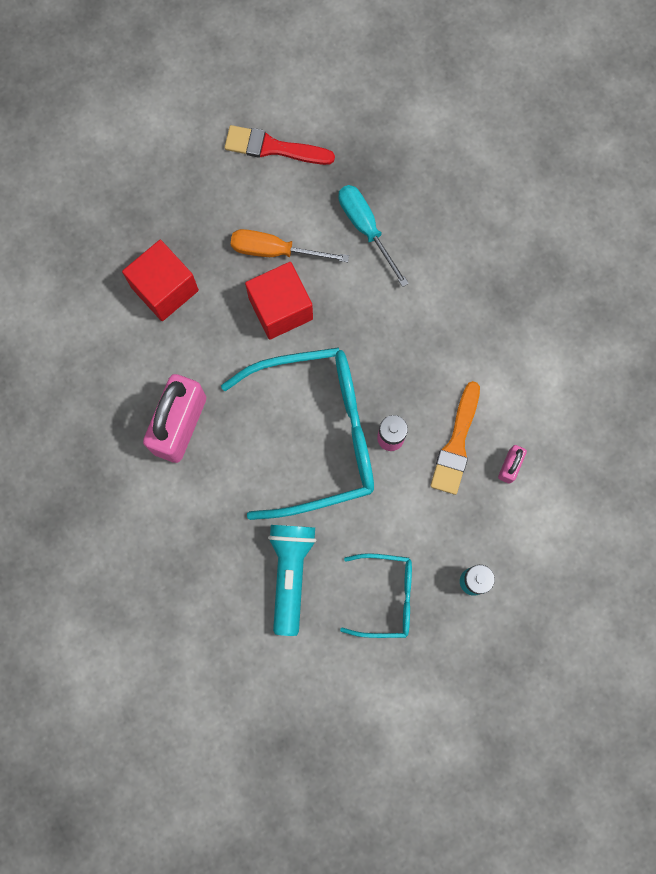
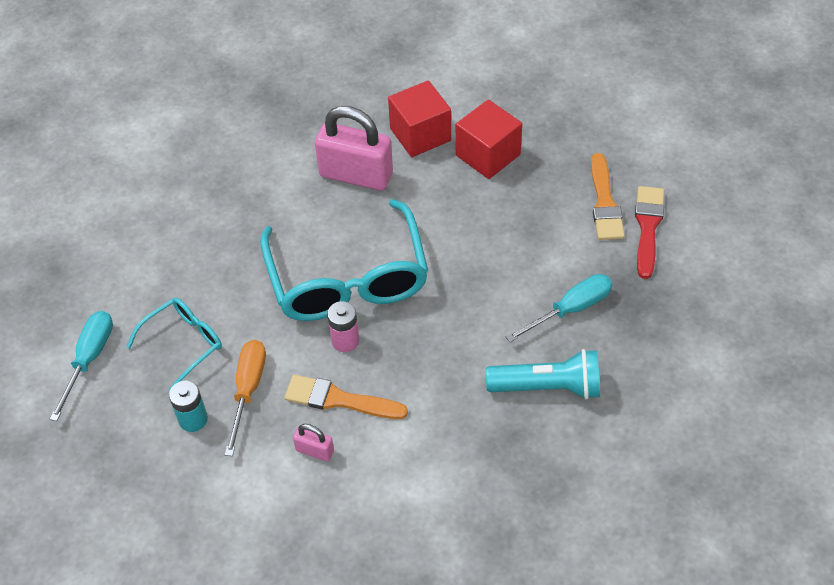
camera: 90 degrees right, 25 degrees down
(239, 183) = (605, 203): none -> orange brush
(275, 251) = (536, 235): orange screwdriver -> orange screwdriver (248, 390)
(280, 308) = (476, 243): red cube -> red cube (420, 134)
(290, 574) = (211, 266): turquoise flashlight -> turquoise flashlight (548, 387)
(386, 596) = (183, 344): turquoise glasses -> turquoise glasses turned 135 degrees counterclockwise
(399, 692) = (89, 359): none -> turquoise screwdriver

